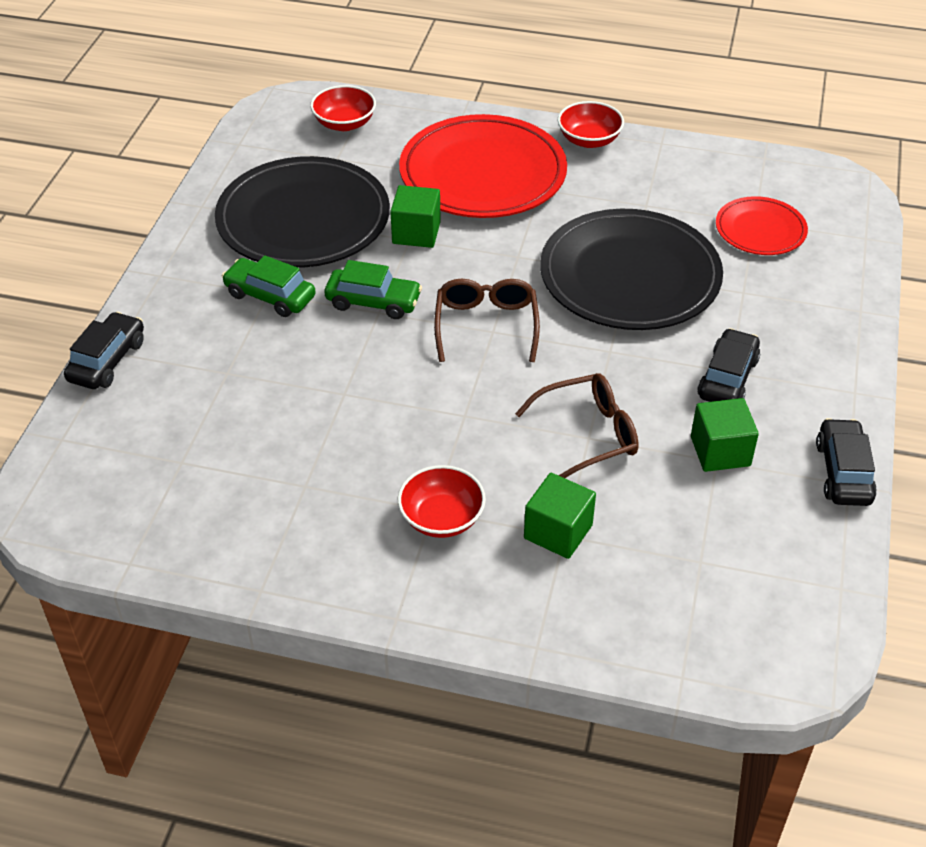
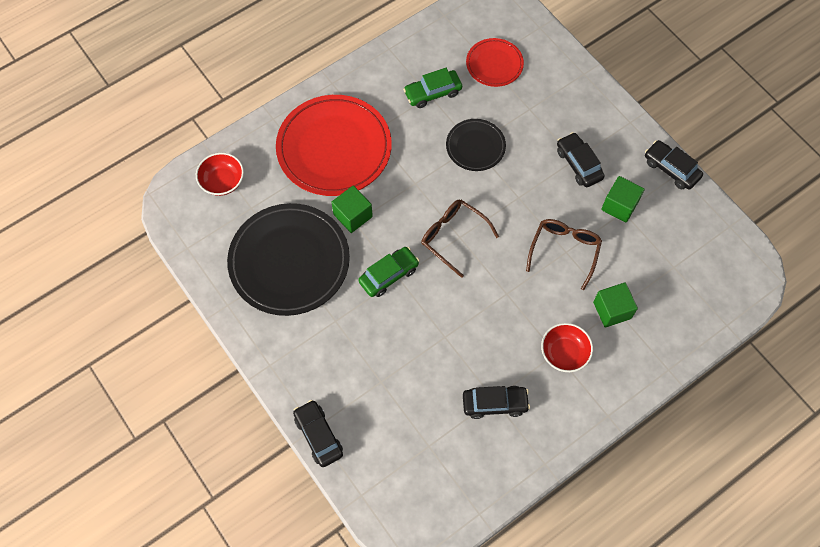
camera: 50 degrees left, 20 degrees up
(270, 296) = (339, 321): green car -> green car (432, 93)
(299, 491) = (494, 404): none -> black car
(589, 140) = (354, 78): red bowl -> none
(630, 276) = (475, 146): black plate -> black plate, size x0.52

